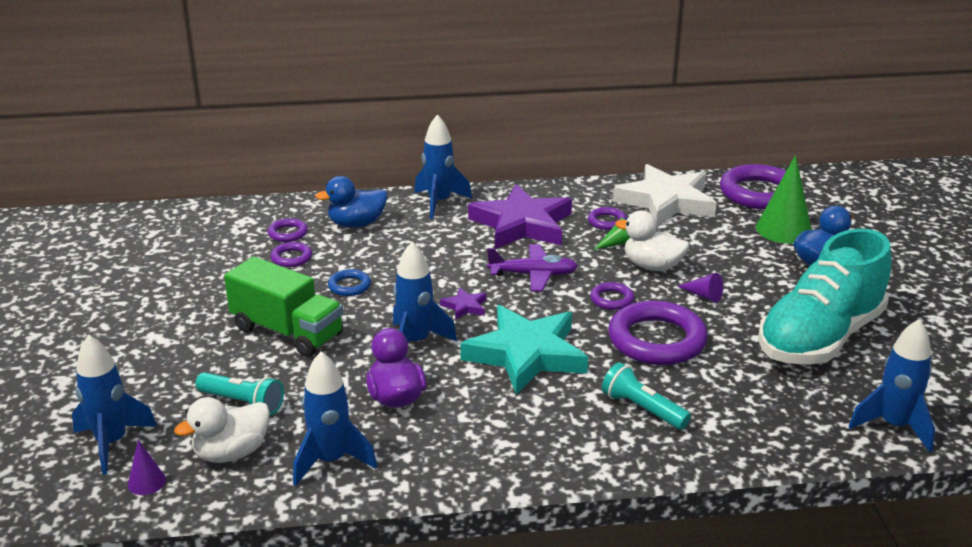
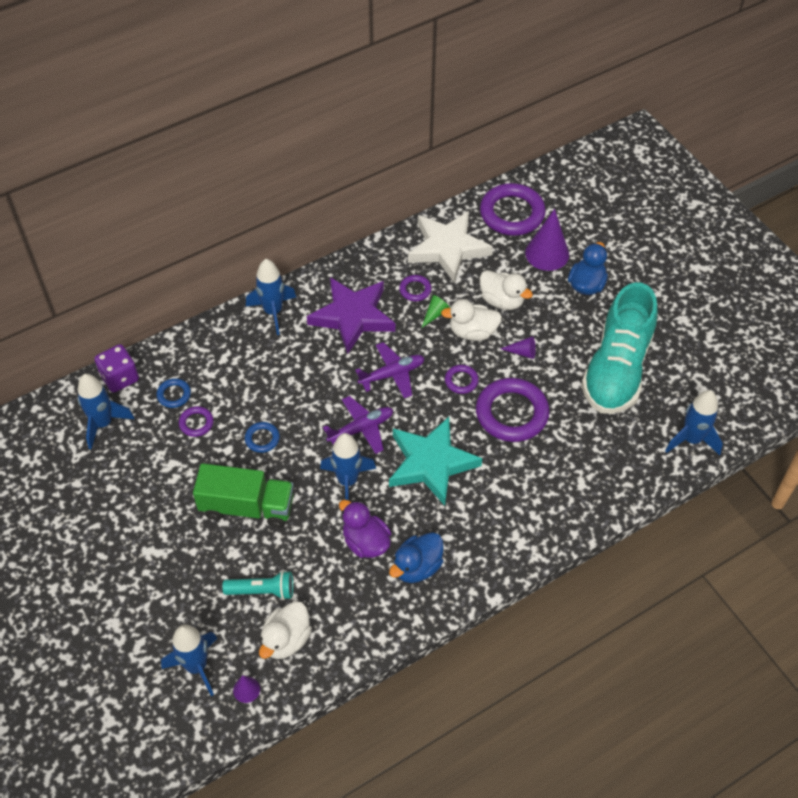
camera: 25 degrees left, 25 degrees up
(246, 210) = (120, 377): none -> purple dice
(288, 233) = (174, 395): purple ring -> blue ring
(331, 461) = (357, 618): blue rocket -> blue rocket (103, 423)
(356, 224) = (222, 363): blue duck -> blue duck (417, 567)
(465, 306) = (361, 429): purple star -> purple plane
(642, 409) = (533, 486): turquoise flashlight -> none
(704, 251) = (502, 300): none -> white duck
(783, 229) = (547, 253): green cone -> purple cone

